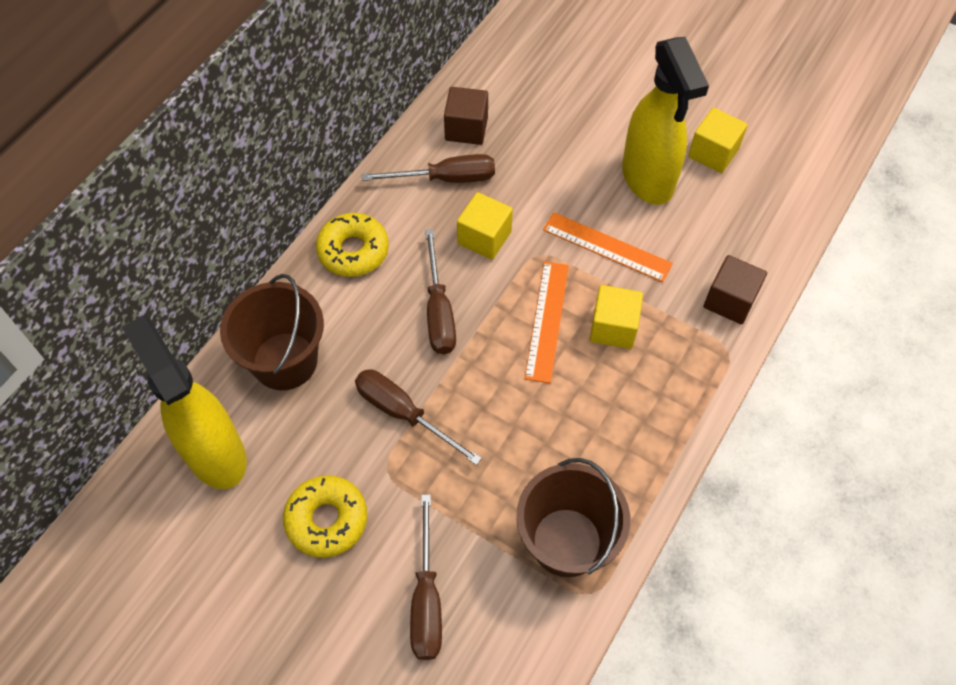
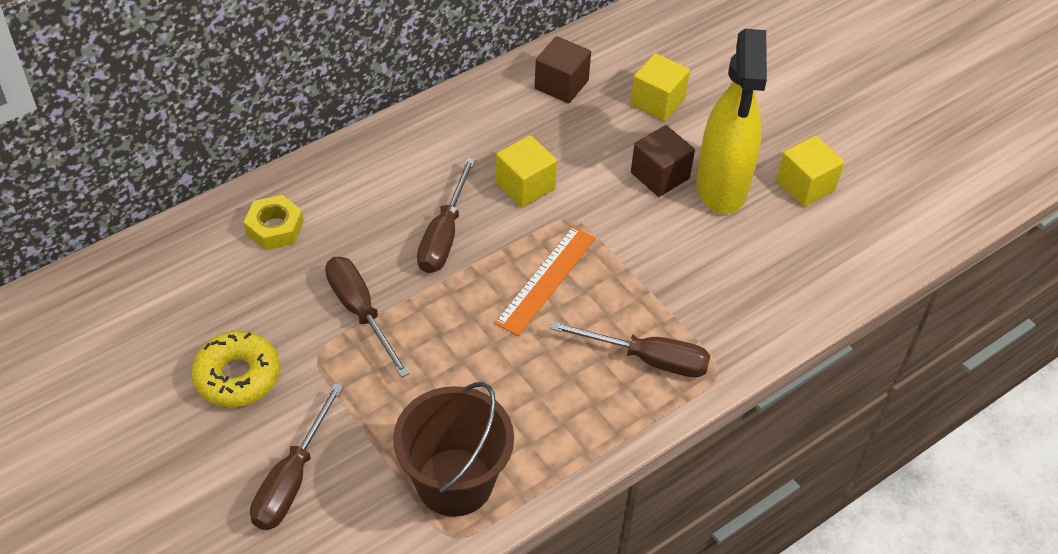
camera: 20 degrees right, 10 degrees down
(215, 453) = (168, 283): yellow spray bottle -> none
(285, 361) = (275, 228): brown bucket -> yellow nut
(353, 251) = (391, 156): yellow donut -> none
(446, 179) = (516, 122): brown screwdriver -> brown screwdriver (648, 359)
(607, 247) = (644, 234): orange ruler -> none
(613, 327) = (610, 309): yellow cube -> yellow cube (657, 102)
(730, 301) = (746, 326): brown cube -> brown cube (660, 175)

